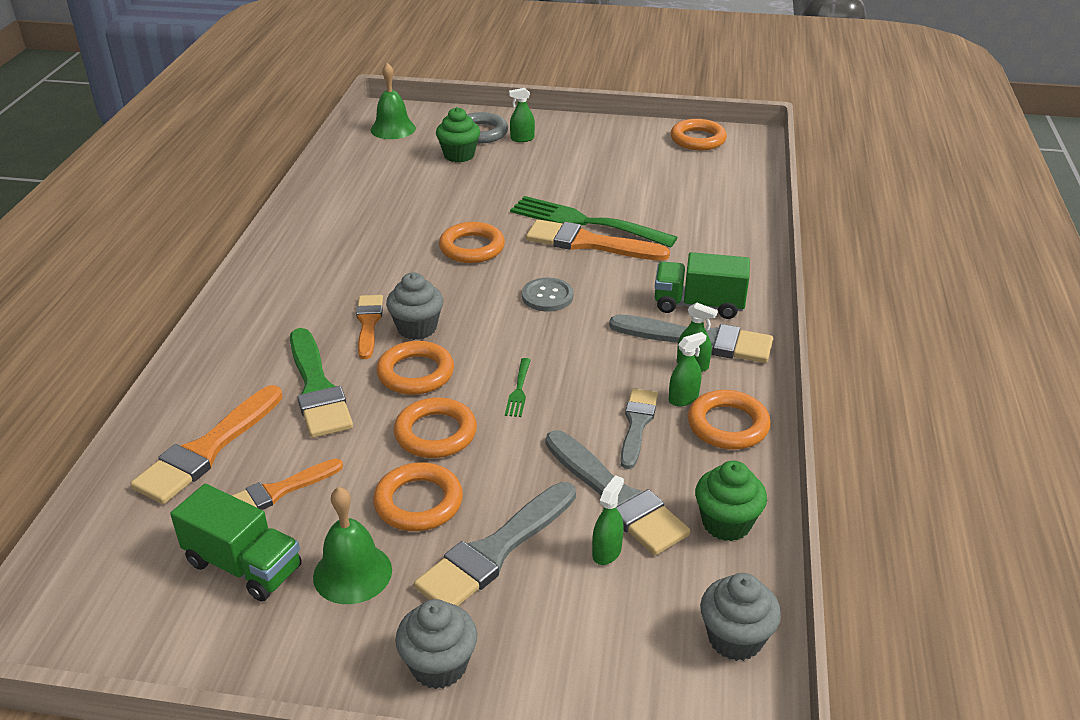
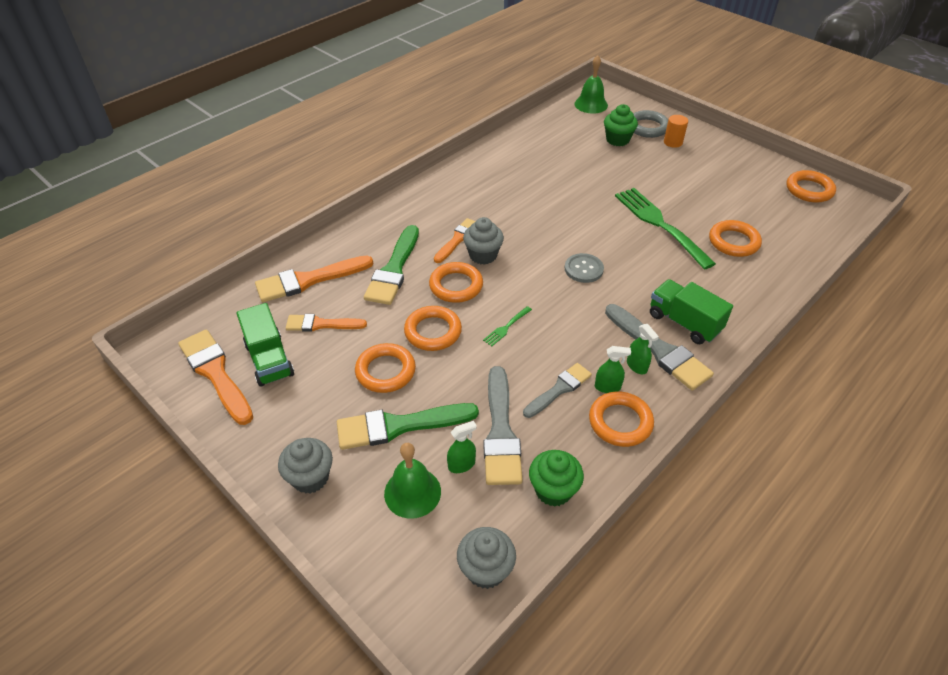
camera: 35 degrees right, 10 degrees up
(352, 573) = (316, 395): green bell -> green bell (412, 492)
(472, 248) = (566, 212): orange ring -> orange ring (733, 242)
(494, 551) = (399, 426): grey brush -> green brush
(522, 139) = (673, 142): green spray bottle -> orange cylinder
(588, 243) = (647, 241): orange brush -> orange brush (215, 373)

